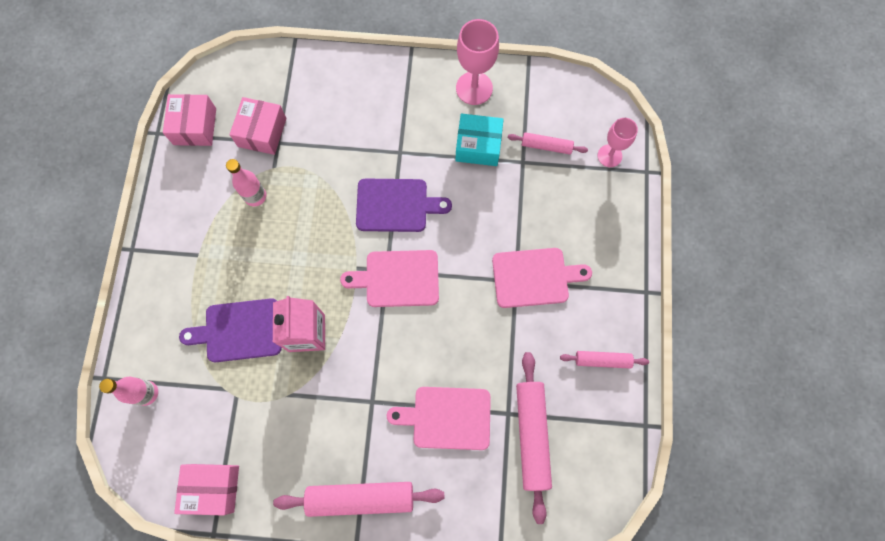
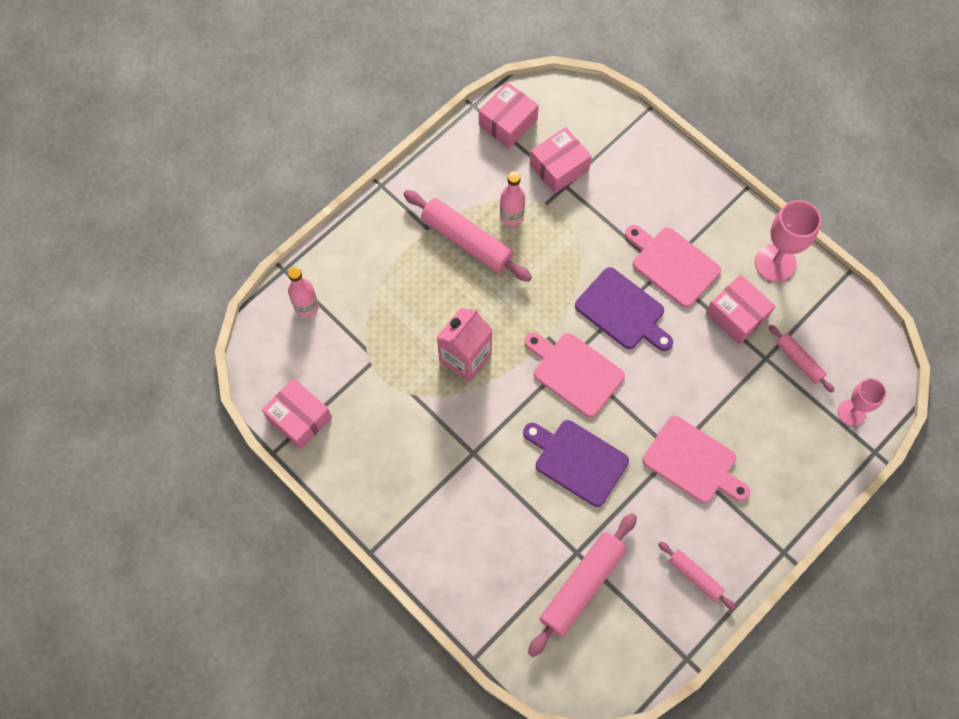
camera: 40 degrees right, 5 degrees down
(239, 331) = (413, 314): purple cutting board -> purple cutting board (577, 460)
(361, 498) = (404, 519): pink rolling pin -> pink rolling pin (466, 241)
(447, 418) = (523, 515): pink cutting board -> pink cutting board (672, 265)
(478, 146) = (737, 315): turquoise box -> pink box

